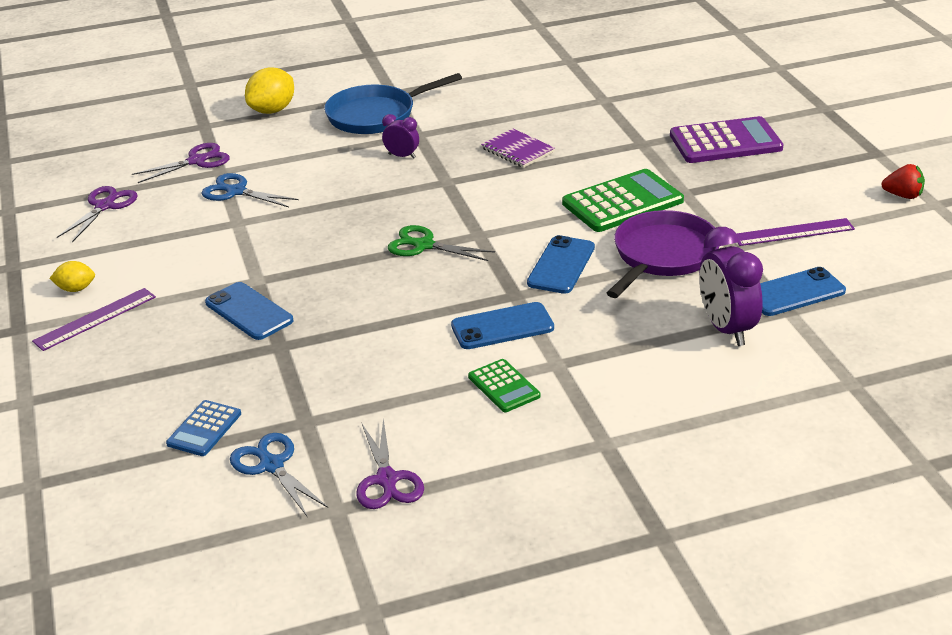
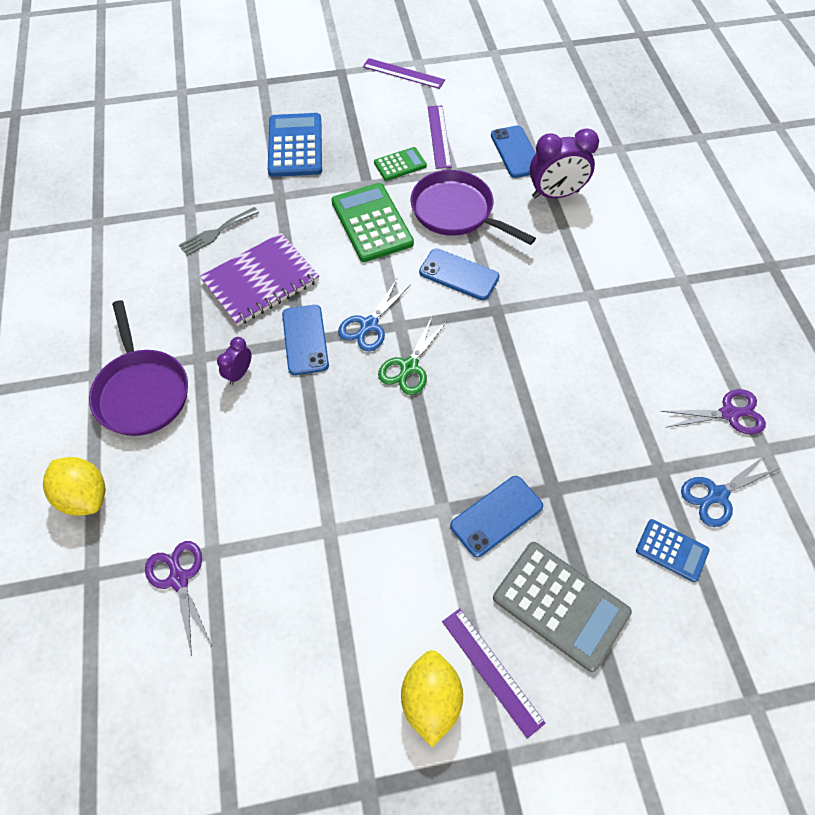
camera: 85 degrees left, 25 degrees up
(76, 289) = (430, 700): yellow lemon -> yellow lemon, size x1.74
(104, 206) = (255, 684): purple scissors -> none
(152, 355) = (561, 605): none -> grey calculator
(236, 191) = (264, 533): blue scissors -> blue scissors (369, 325)
(376, 115) = (142, 391): blue pan -> purple pan
(502, 327) = (540, 322): blue phone -> blue phone (305, 340)
(504, 386) = (617, 330): green calculator -> green calculator (400, 164)
(518, 150) = (261, 281): purple notebook -> purple notebook, size x1.68
(575, 118) = (216, 233): none -> grey fork
(725, 142) = (295, 146): purple calculator -> blue calculator
(903, 195) = (403, 73): red strawberry -> purple ruler

